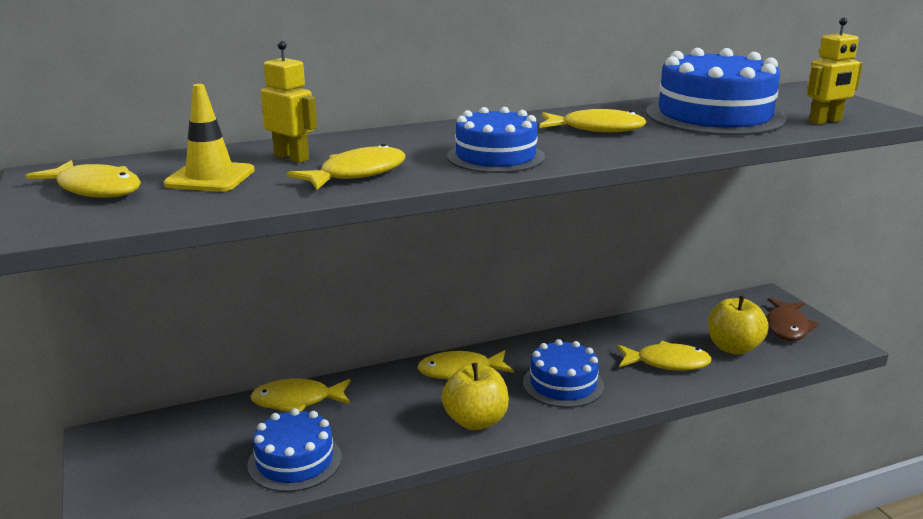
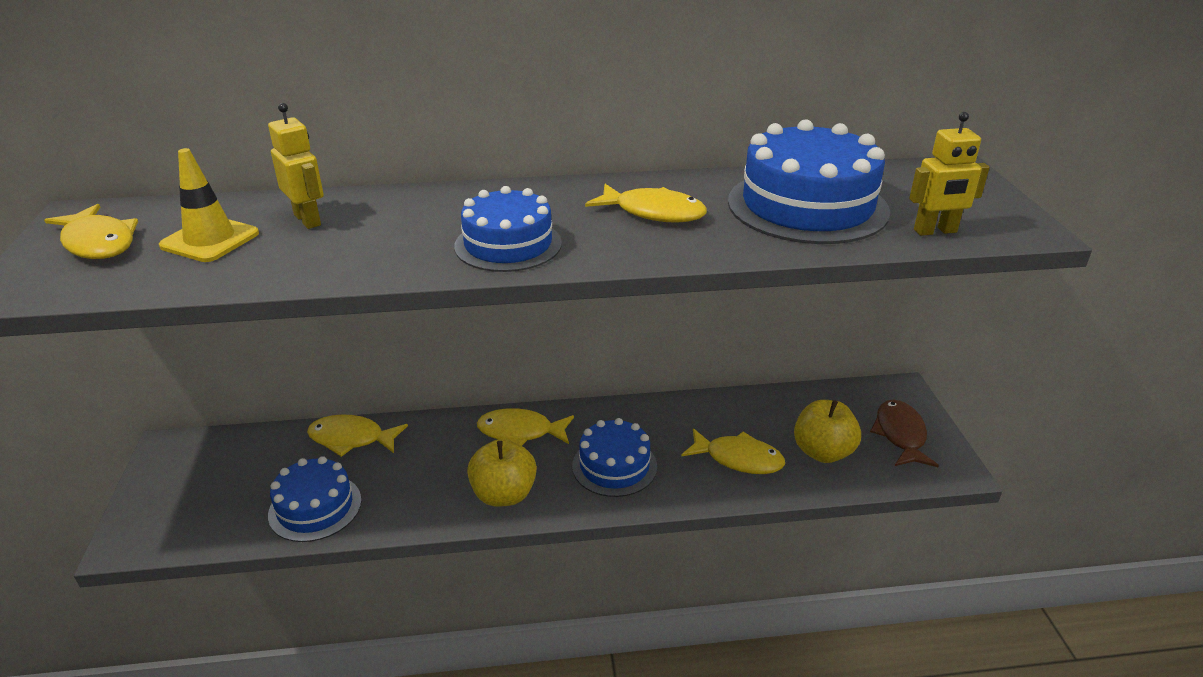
camera: 15 degrees right, 10 degrees up
(357, 174) = (348, 253): yellow fish -> none
(787, 327) = (900, 435): brown fish -> brown fish turned 150 degrees clockwise

